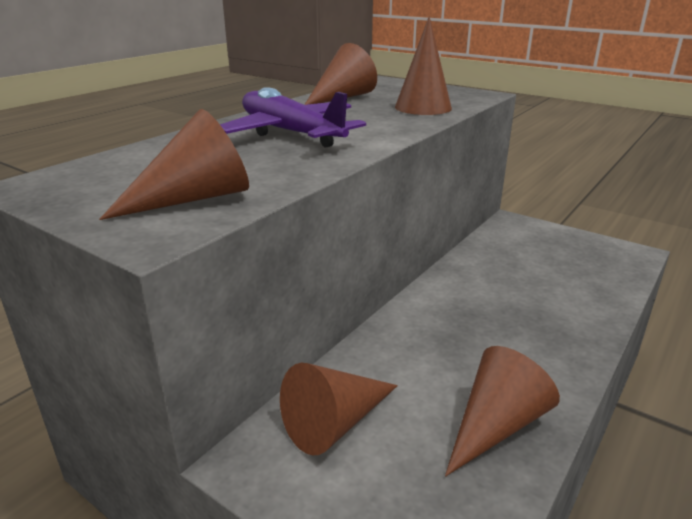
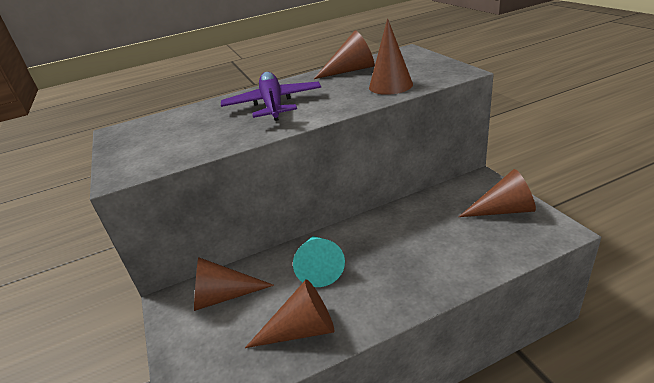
camera: 35 degrees right, 5 degrees up
(194, 198) = (163, 153): brown cone -> brown cone (503, 210)
(434, 347) = (319, 267): none -> turquoise cone

